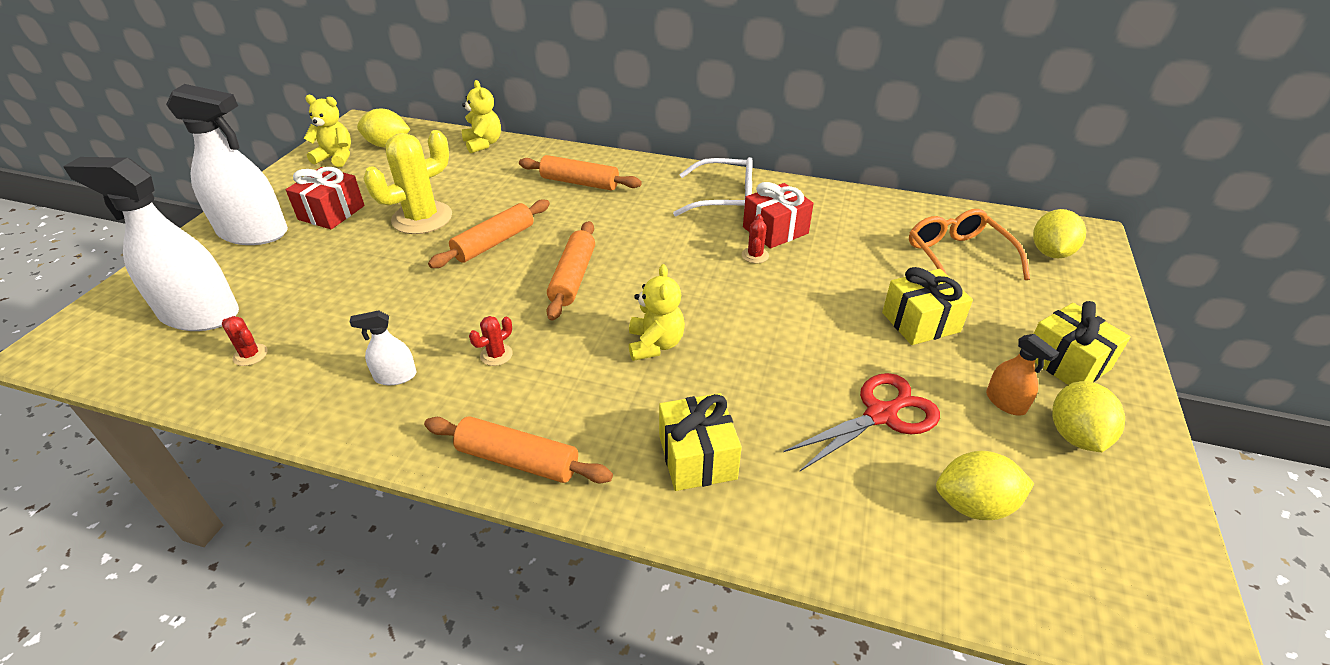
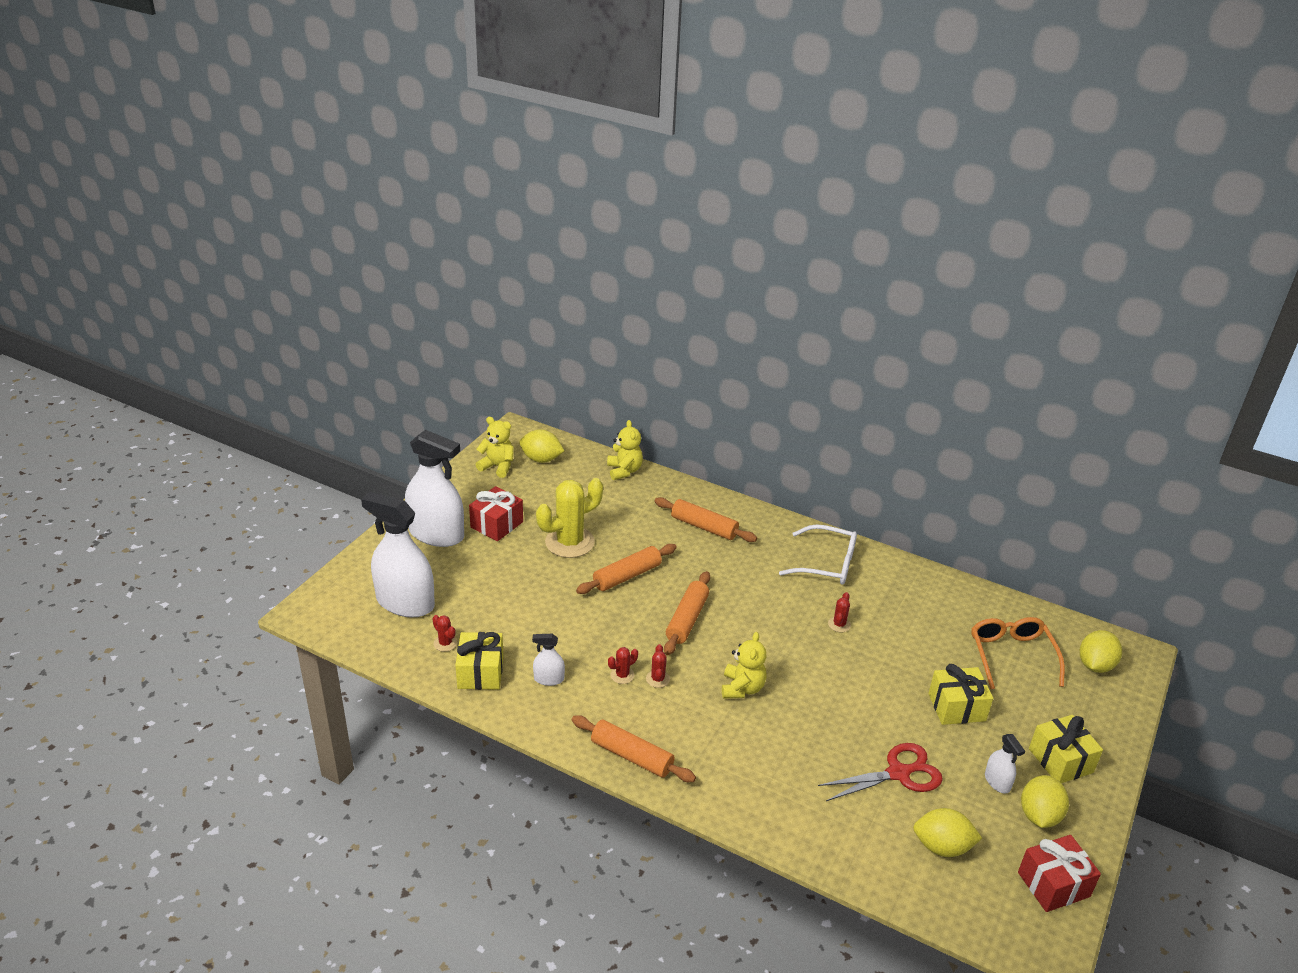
camera: 10 degrees right, 5 degrees down
(544, 352) = (658, 679): none -> red cactus
(697, 457) = (756, 778): yellow gift -> yellow gift (480, 672)
(775, 230) = (863, 603): red gift -> red gift (1053, 884)
(1005, 402) = (997, 782): orange spray bottle -> white spray bottle

